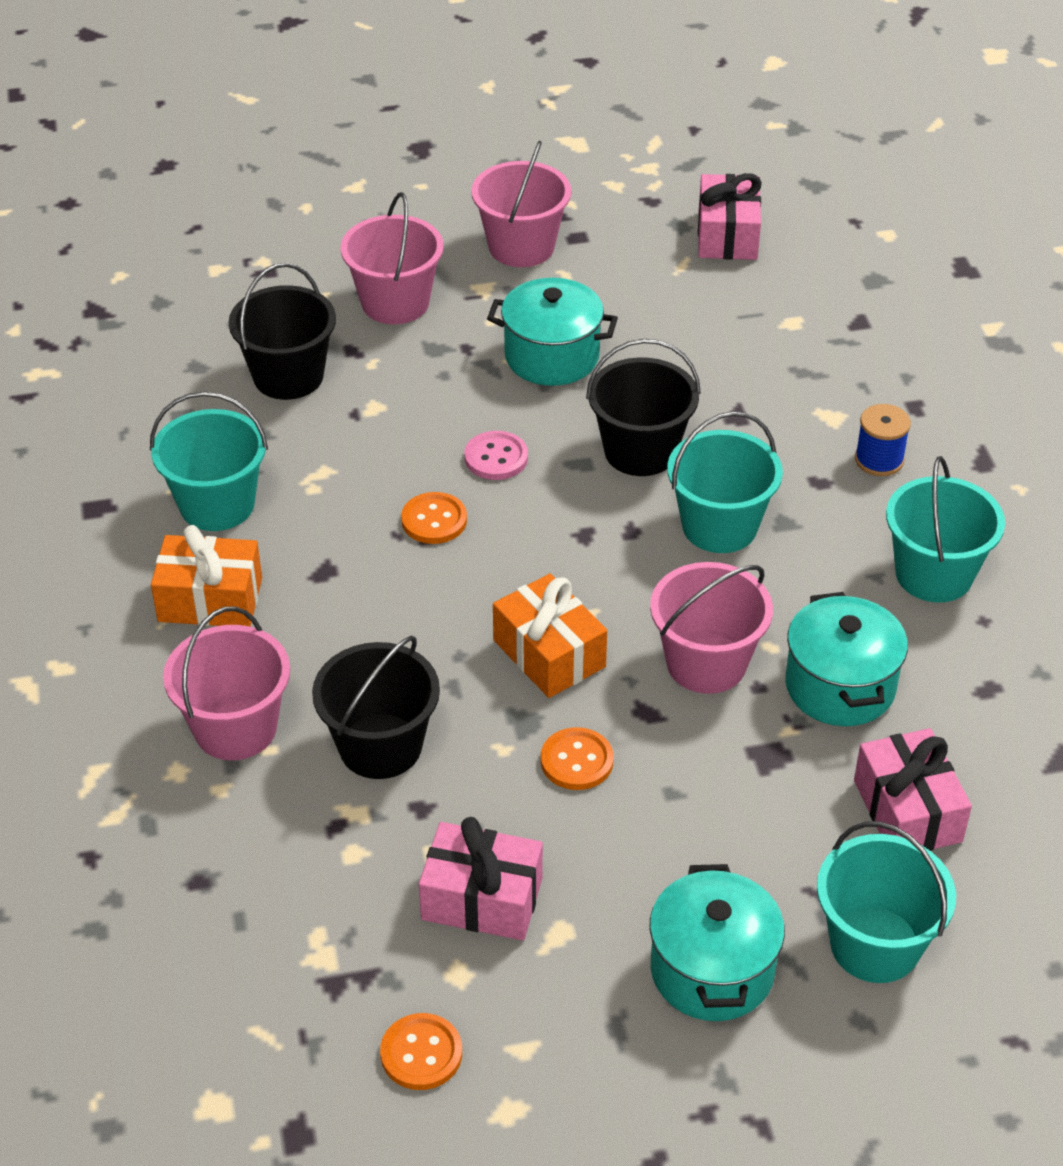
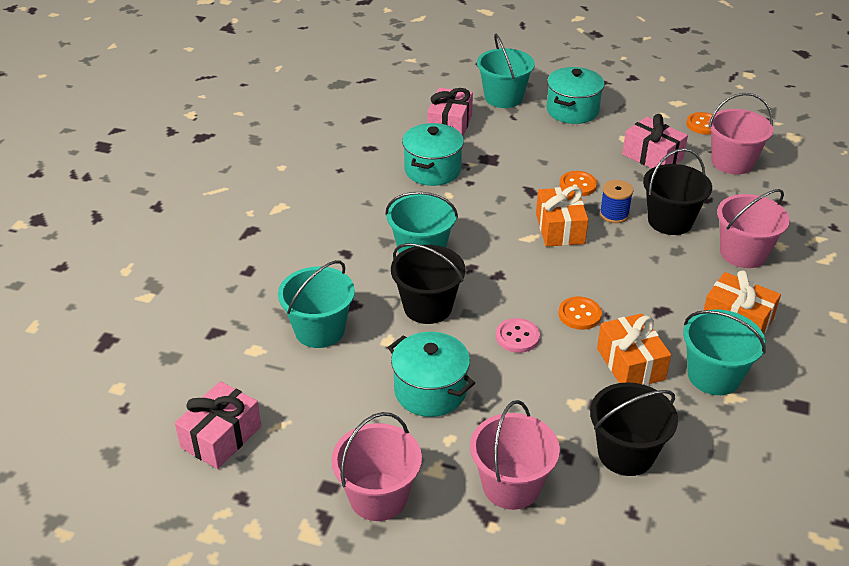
camera: 150 degrees left, 5 degrees down
(331, 479) = (630, 364): none -> orange gift
(706, 663) = (485, 198): pink bucket -> pink bucket (732, 162)
(879, 460) = (302, 251): blue spool -> blue spool (614, 214)
(934, 574) = (339, 194): turquoise bucket -> turquoise bucket (319, 330)

